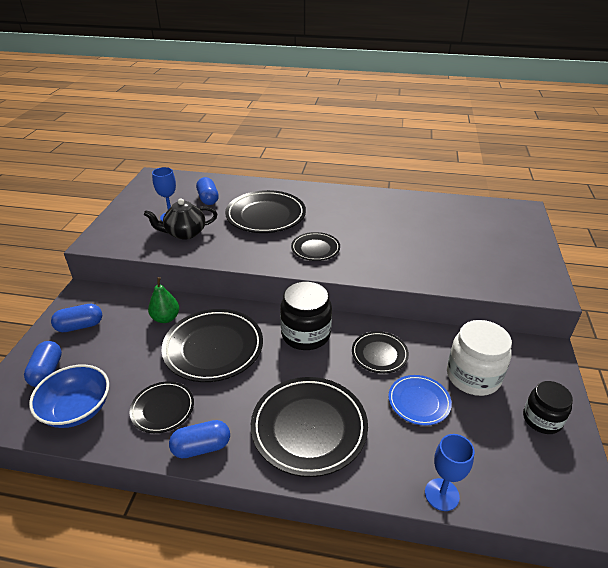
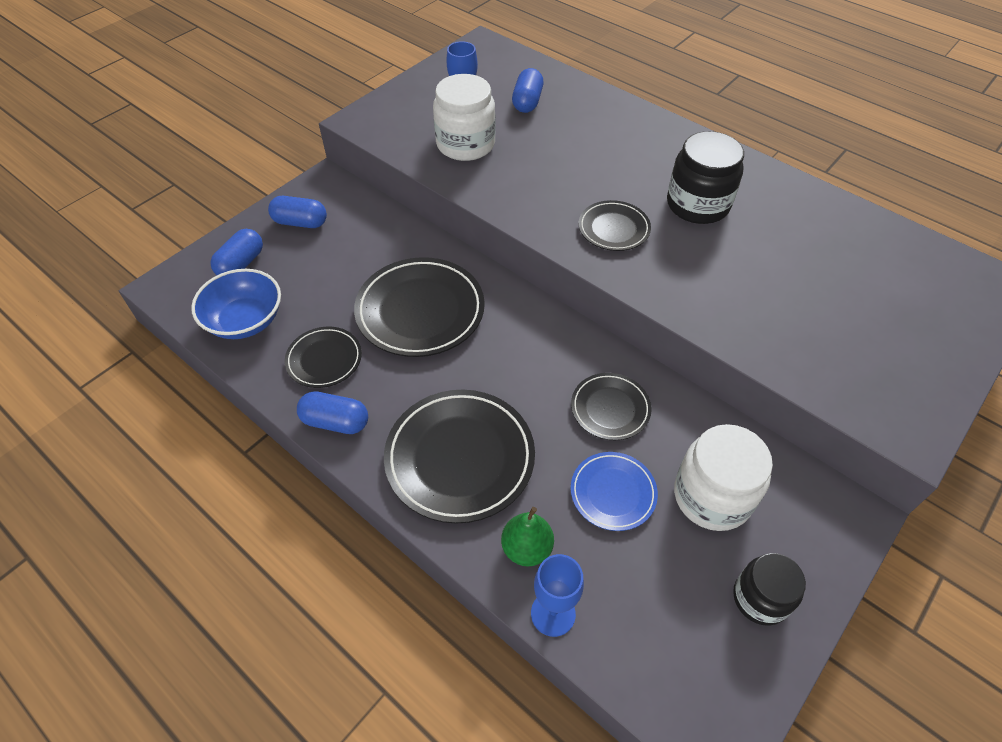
camera: 30 degrees right, 15 degrees up
(166, 318) = (392, 250): green pear -> green pear (527, 548)
(184, 233) = (465, 144): black teapot -> white jar
(266, 216) = (584, 154): black plate -> none
(306, 334) = (537, 341): black jar -> black jar (697, 205)

